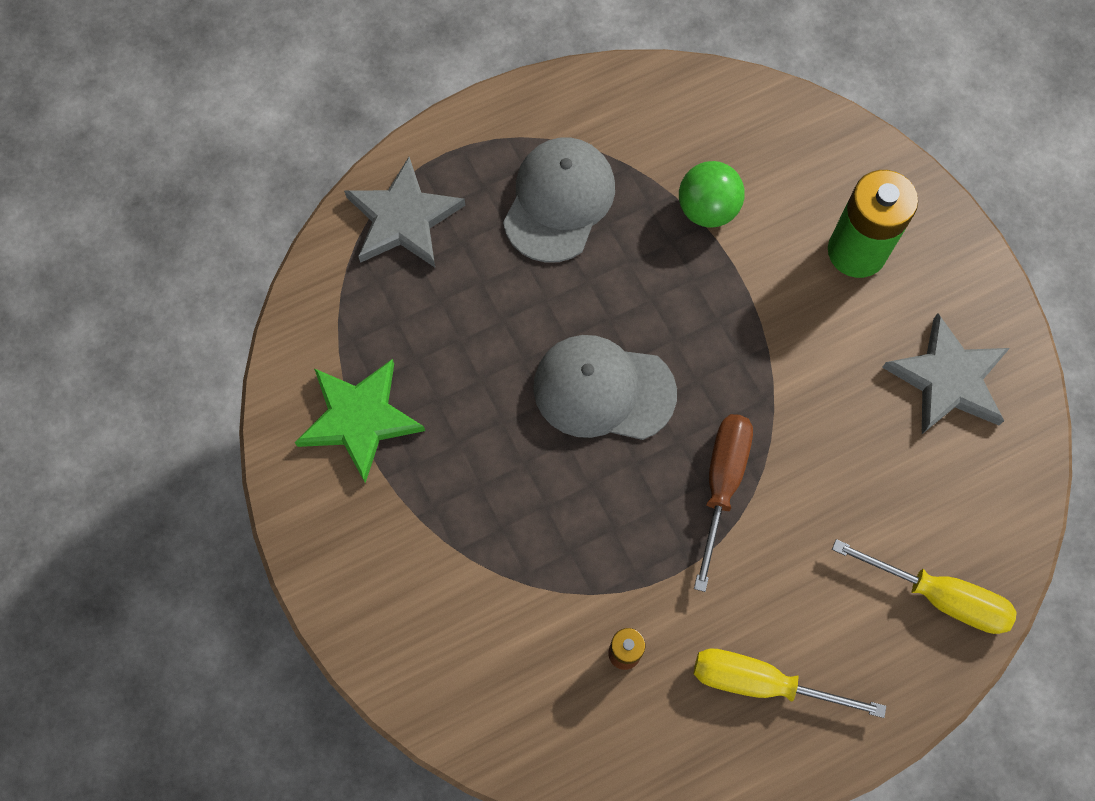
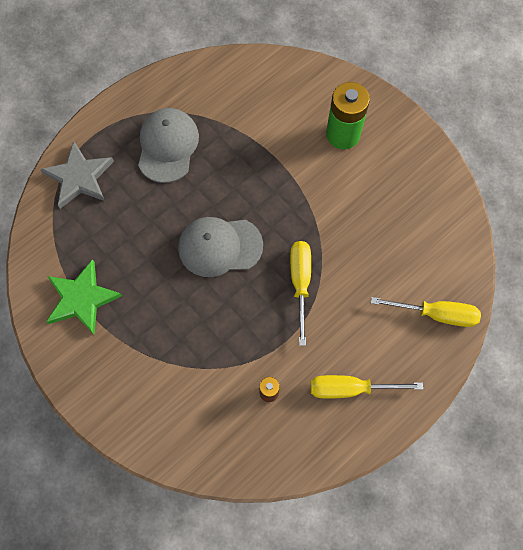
camera: 15 degrees left, 0 degrees up
(707, 209) = (253, 131): green ball -> none
(722, 484) = (300, 283): brown screwdriver -> yellow screwdriver
(948, 379) = (410, 193): grey star -> none

